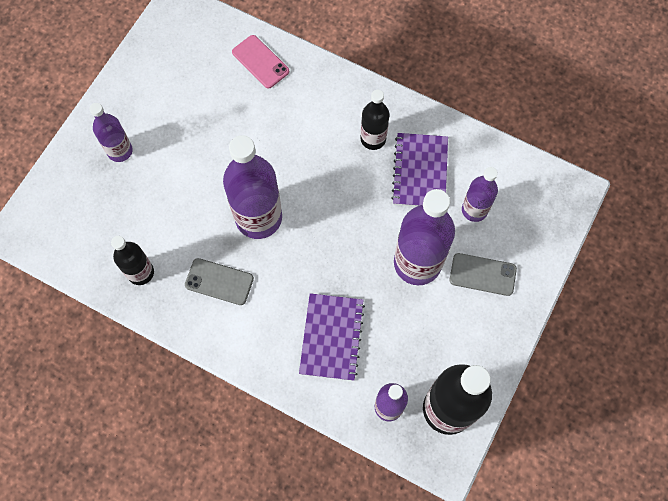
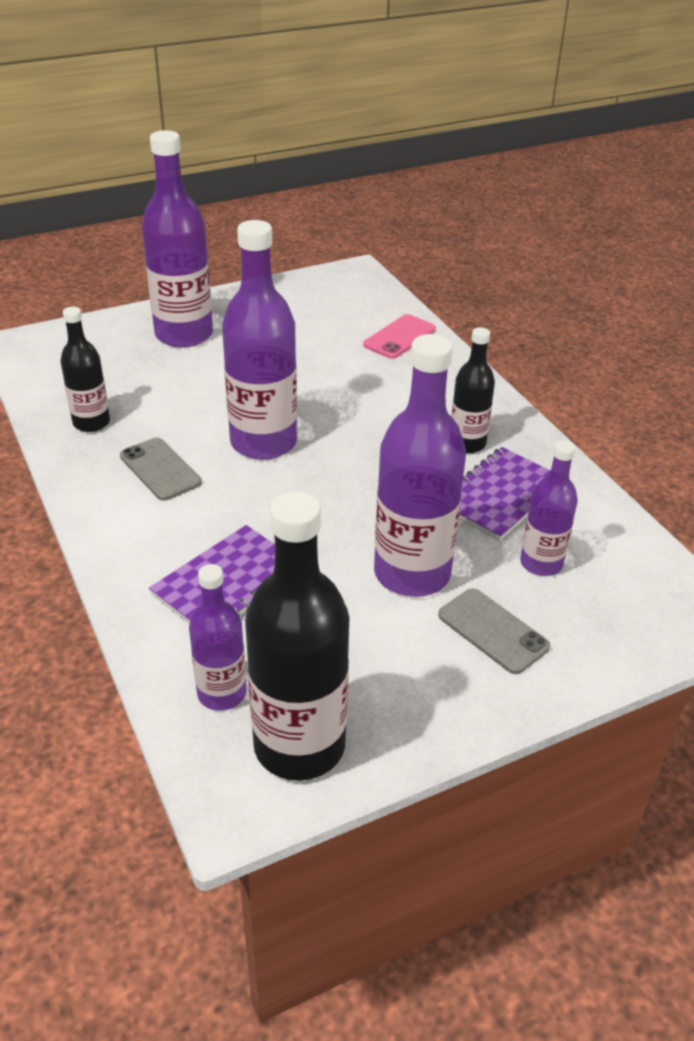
camera: 35 degrees right, 30 degrees down
(120, 151) = (184, 334): purple bottle -> purple bottle, size x1.78
(260, 62) = (399, 337): pink phone -> pink phone turned 45 degrees clockwise

